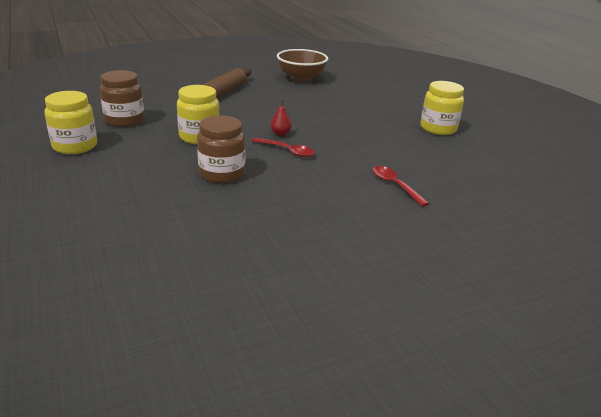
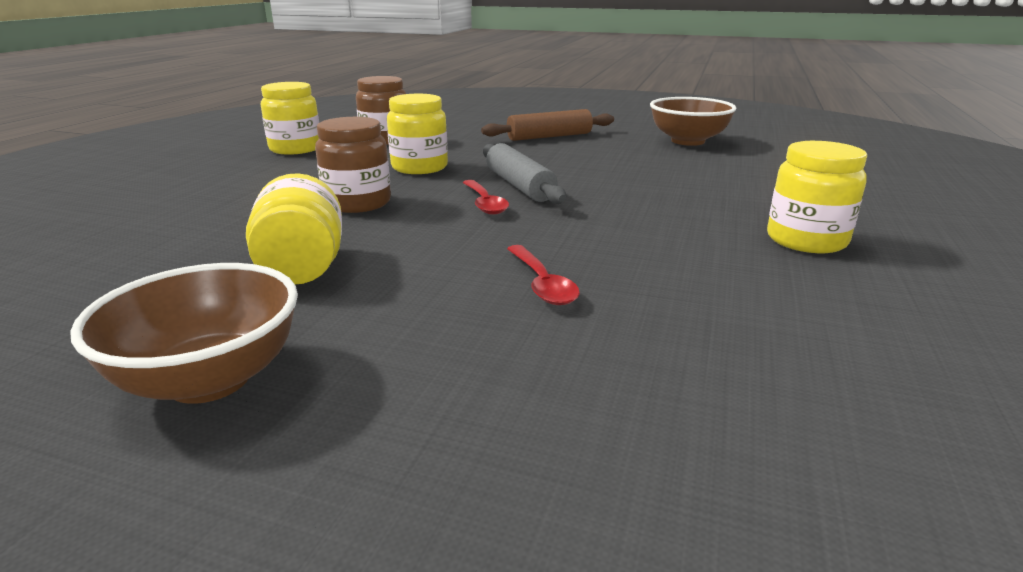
camera: 45 degrees right, 5 degrees down
(280, 134) = (519, 186): red pear -> grey rolling pin
(285, 221) = (302, 267): none -> yellow jar
(370, 283) = (209, 380): none -> brown bowl
(394, 185) = (542, 284): red spoon -> red spoon turned 150 degrees clockwise

